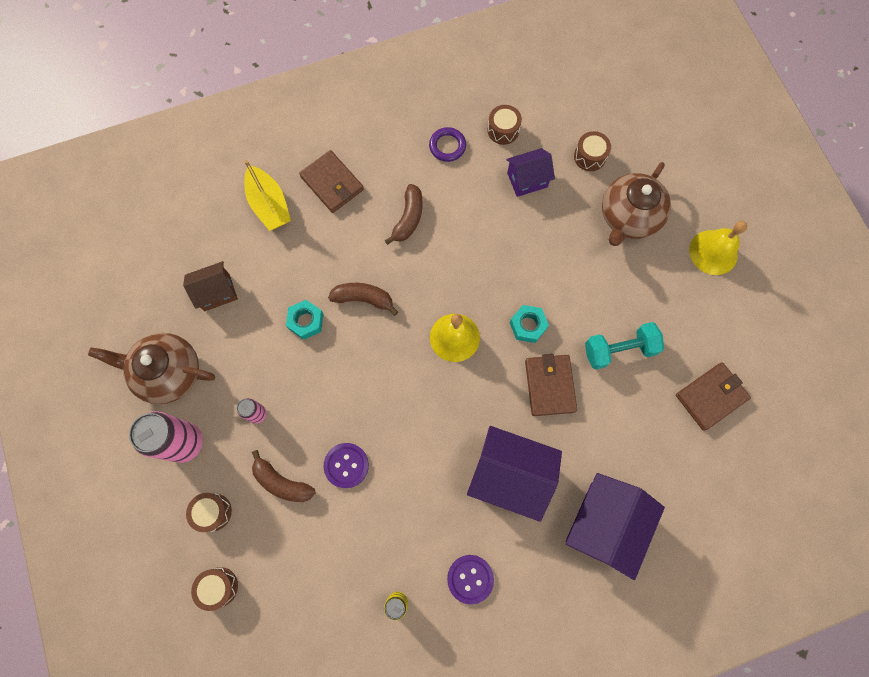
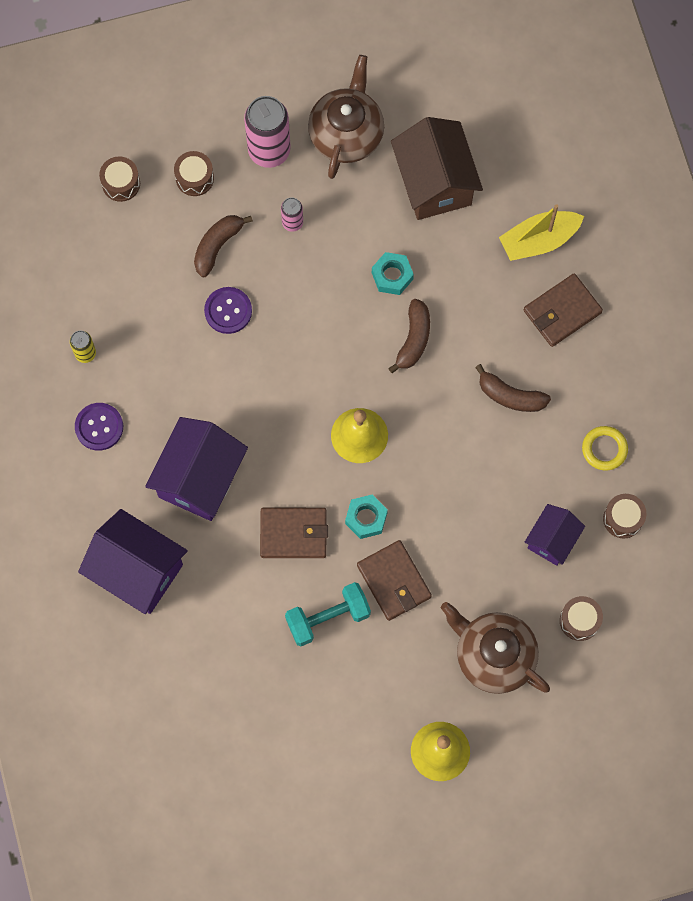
camera: 95 degrees right, 0 degrees up
(217, 292) = (434, 182): brown house -> brown house, size x1.72
(447, 146) = (604, 449): purple ring -> yellow ring
(527, 180) = (552, 540): purple house -> purple house turned 45 degrees clockwise
(619, 350) = (328, 617): turquoise dumbbell -> turquoise dumbbell turned 75 degrees clockwise
(710, 396) = (263, 713): brown wallet -> brown wallet (394, 581)

